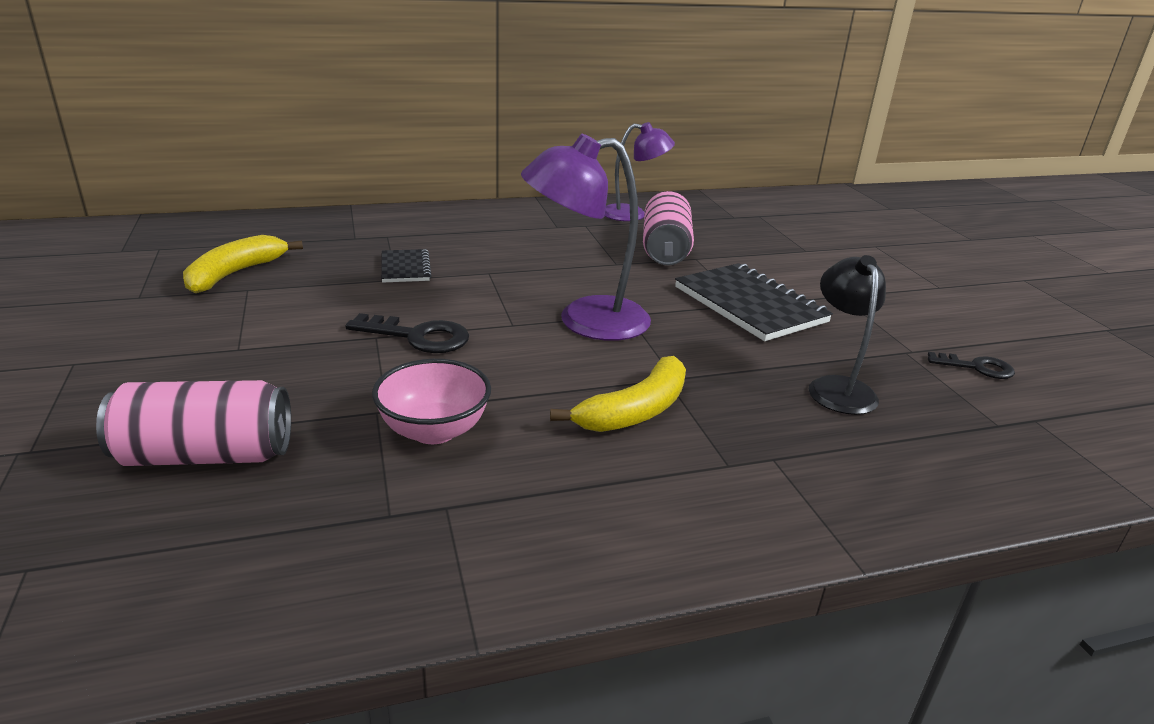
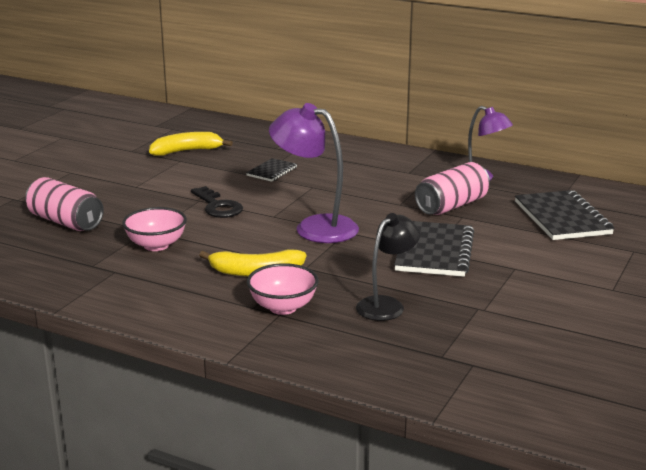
camera: 45 degrees right, 5 degrees down
(758, 446) = (283, 307): none -> pink bowl
(770, 233) = (562, 218): none -> black notebook
(977, 367) = (506, 332): black key -> none

